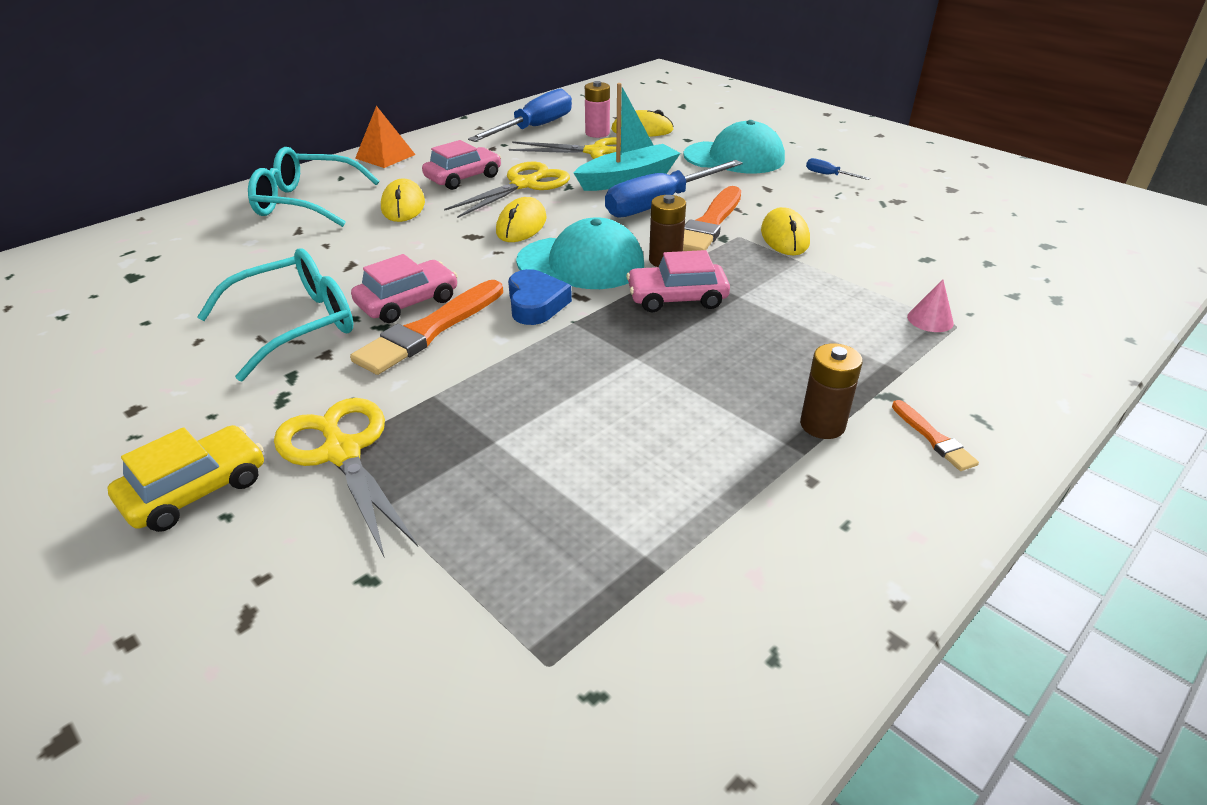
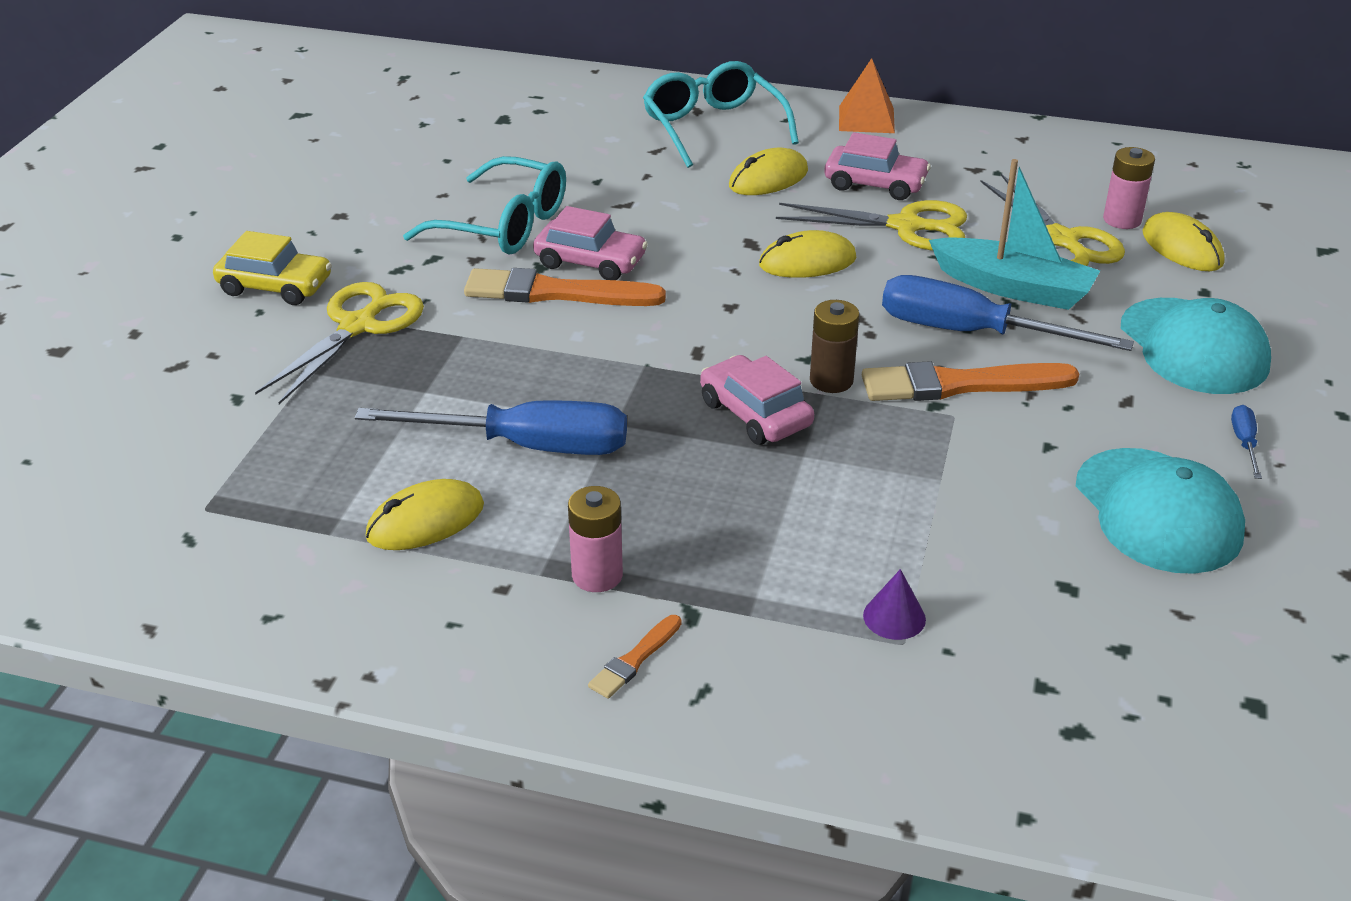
camera: 60 degrees right, 0 degrees up
(534, 128) = (1073, 173): blue screwdriver -> blue screwdriver (527, 446)
(536, 304) = (656, 331): blue heart -> none
(581, 263) = (765, 328): turquoise cap -> turquoise cap (1158, 511)
(784, 237) = (993, 451): yellow mouse -> yellow mouse (425, 521)
(822, 425) = (597, 575): brown battery -> pink battery
(930, 320) = (894, 617): pink cone -> purple cone

